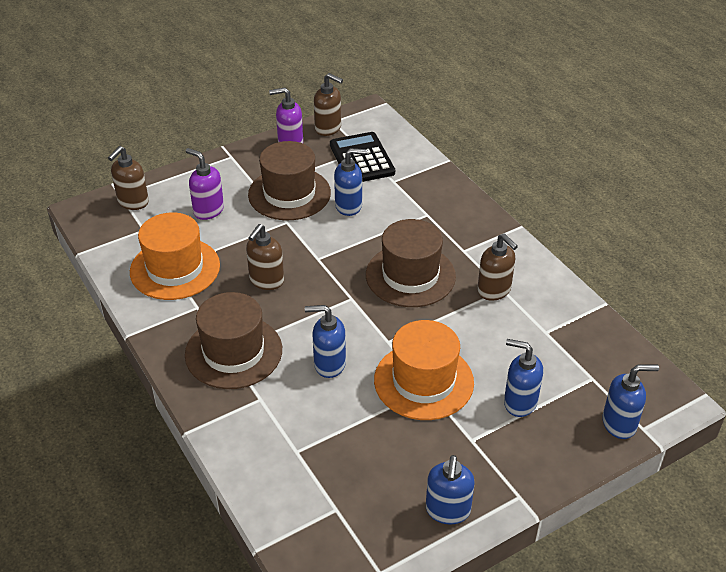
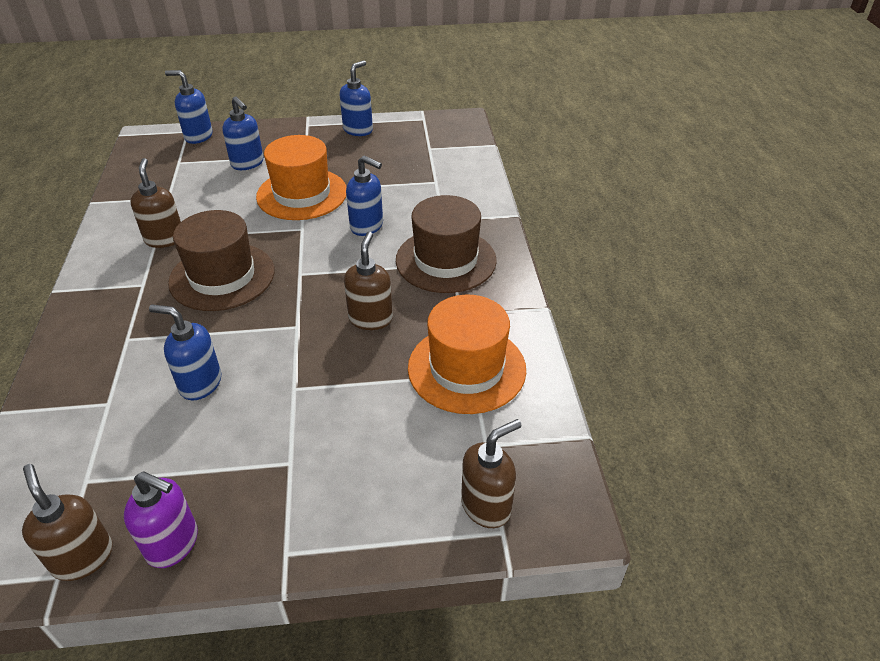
camera: 155 degrees left, 0 degrees up
(208, 210) = (382, 446): purple soap dispenser -> none
(266, 281) = (370, 318): brown soap dispenser -> brown soap dispenser turned 45 degrees counterclockwise
(289, 194) = (256, 433): brown hat -> none
(362, 159) = (104, 461): black calculator -> none

